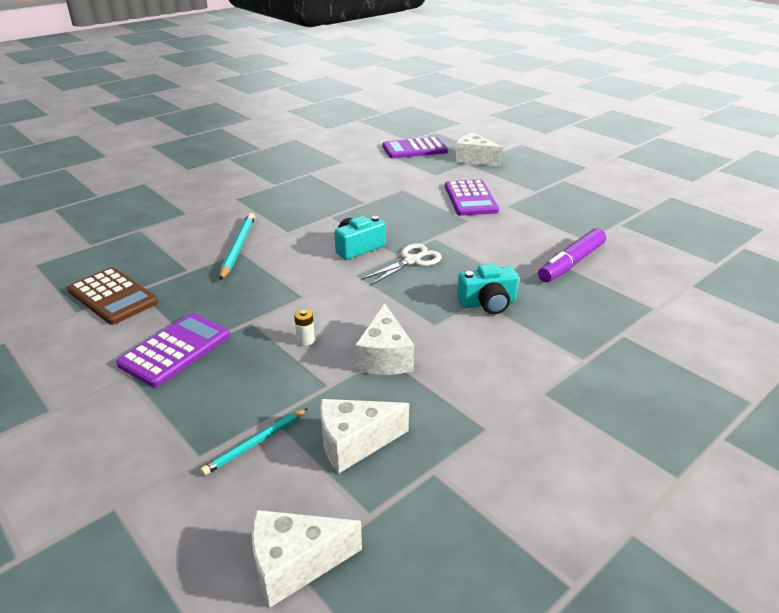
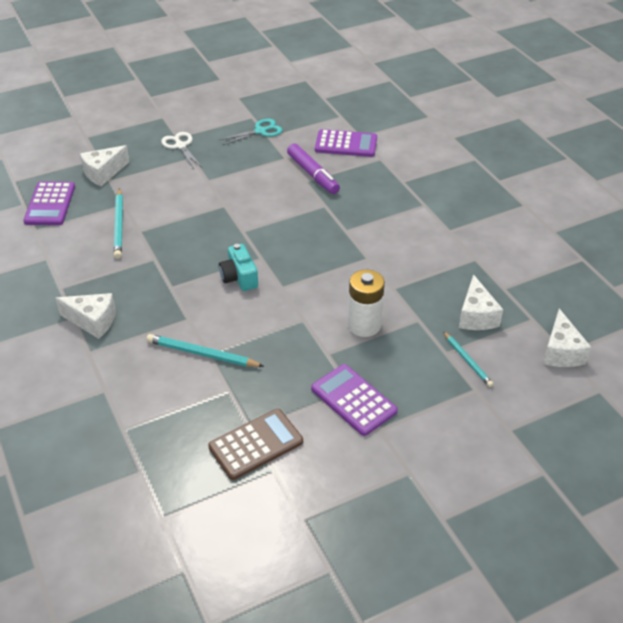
camera: 75 degrees left, 10 degrees up
(305, 340) = (364, 325): white battery -> white battery, size x2.44
(384, 357) = (396, 288): white cheese -> white cheese (93, 321)
(404, 179) = (119, 225): none -> turquoise pencil
(412, 261) = (274, 251): white scissors -> white scissors (180, 146)
(470, 198) = (184, 195): purple calculator -> purple calculator (346, 144)
(488, 303) = (349, 227): turquoise camera -> none
(622, 218) = (260, 131): none -> turquoise scissors

